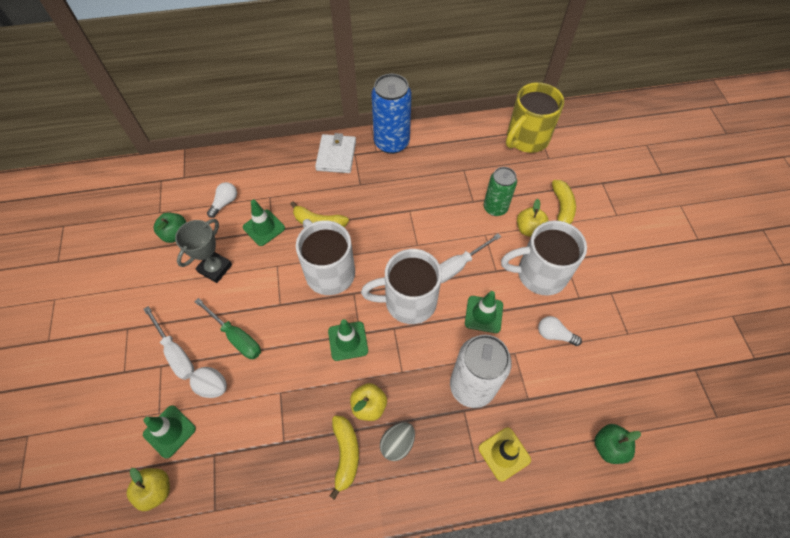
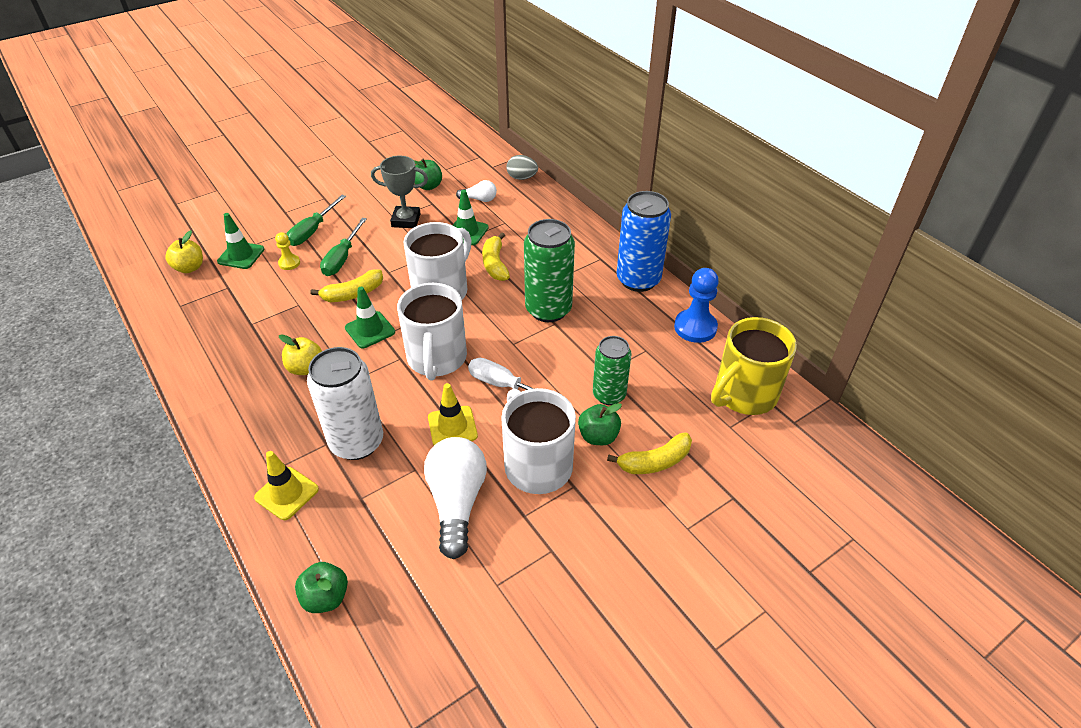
camera: 65 degrees right, 15 degrees down
(175, 353) = (312, 231): white screwdriver -> green screwdriver
(213, 386) = (289, 263): white egg -> yellow pawn
(336, 155) = (588, 246): white wallet -> none
(345, 454) = (250, 368): yellow banana -> yellow banana (353, 294)
(392, 208) = (548, 309): none -> green can
(397, 444) = (272, 402): grey egg -> grey egg (522, 178)
(408, 301) = (436, 359): white mug -> white mug turned 150 degrees counterclockwise
(456, 134) = (695, 327): none -> blue pawn
(483, 314) = (452, 426): green traffic cone -> yellow traffic cone
(526, 139) = (743, 395): yellow mug -> yellow mug turned 60 degrees counterclockwise
(529, 229) = (598, 436): yellow apple -> green apple
(554, 335) = (457, 502): white light bulb -> white light bulb, size x1.99

